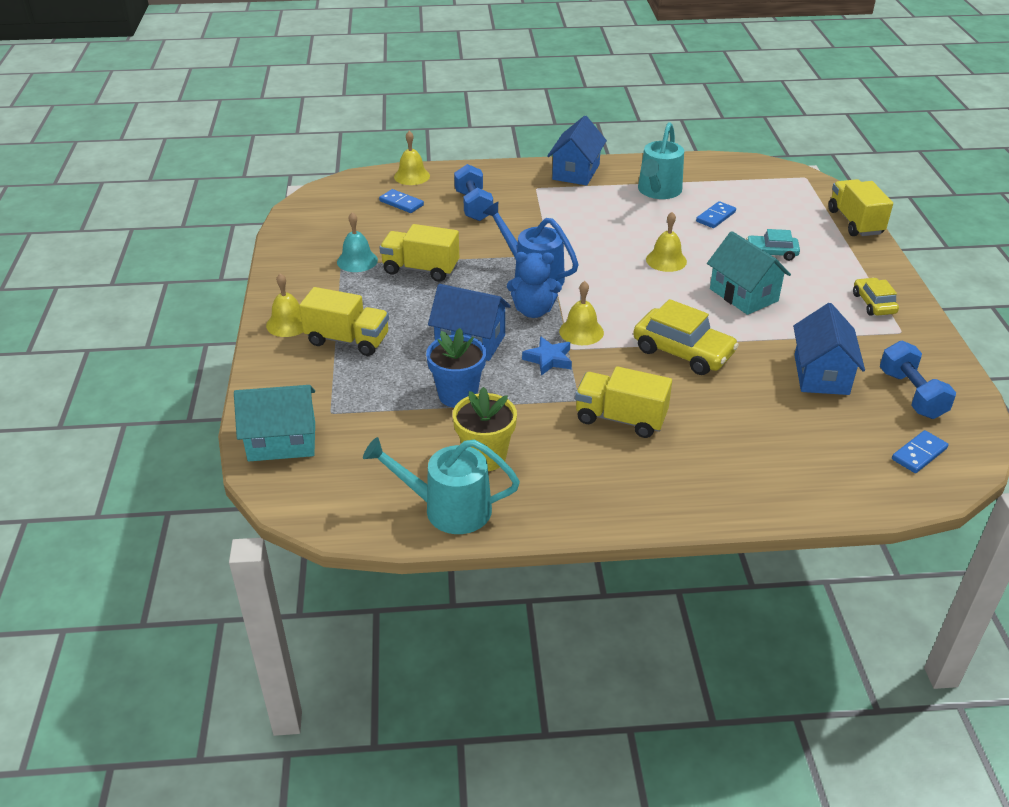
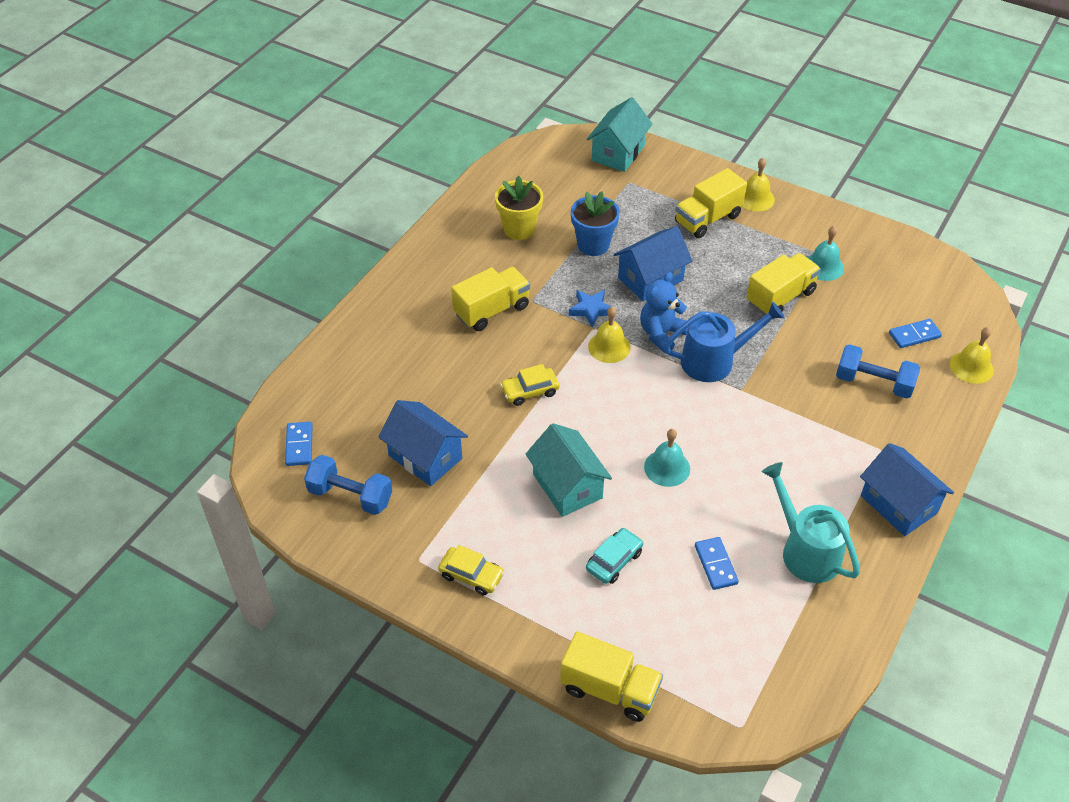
camera: 125 degrees right, 10 degrees up
(448, 509) = (491, 194): turquoise watering can -> none
(666, 260) = (667, 467): yellow bell -> turquoise bell
(683, 352) = (530, 391): yellow car -> yellow car, size x0.59
(743, 295) = (567, 486): turquoise house -> turquoise house turned 60 degrees clockwise

